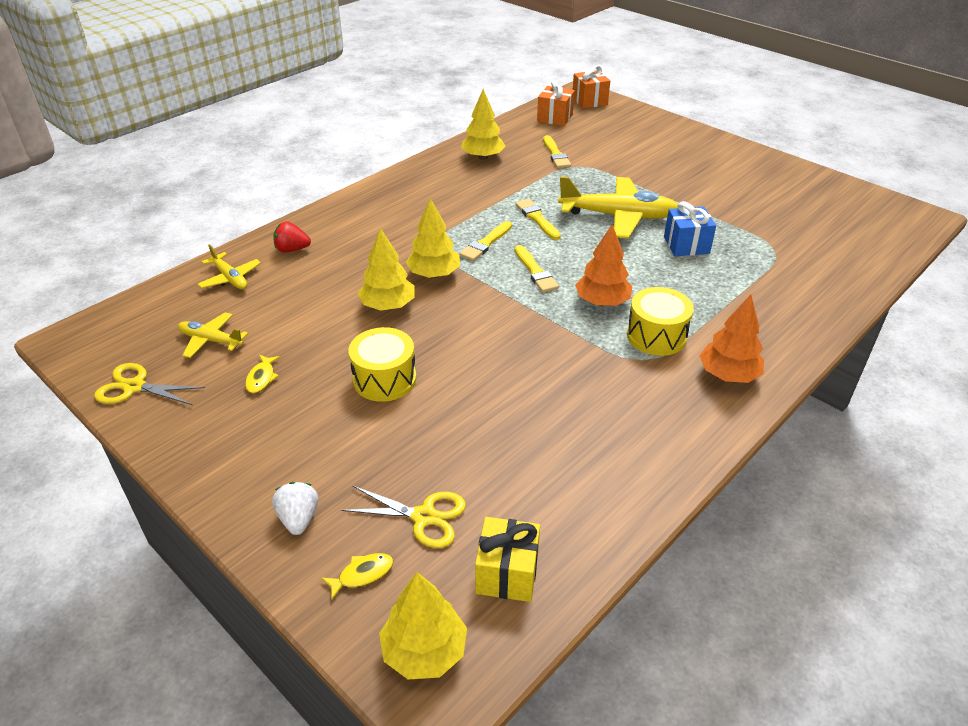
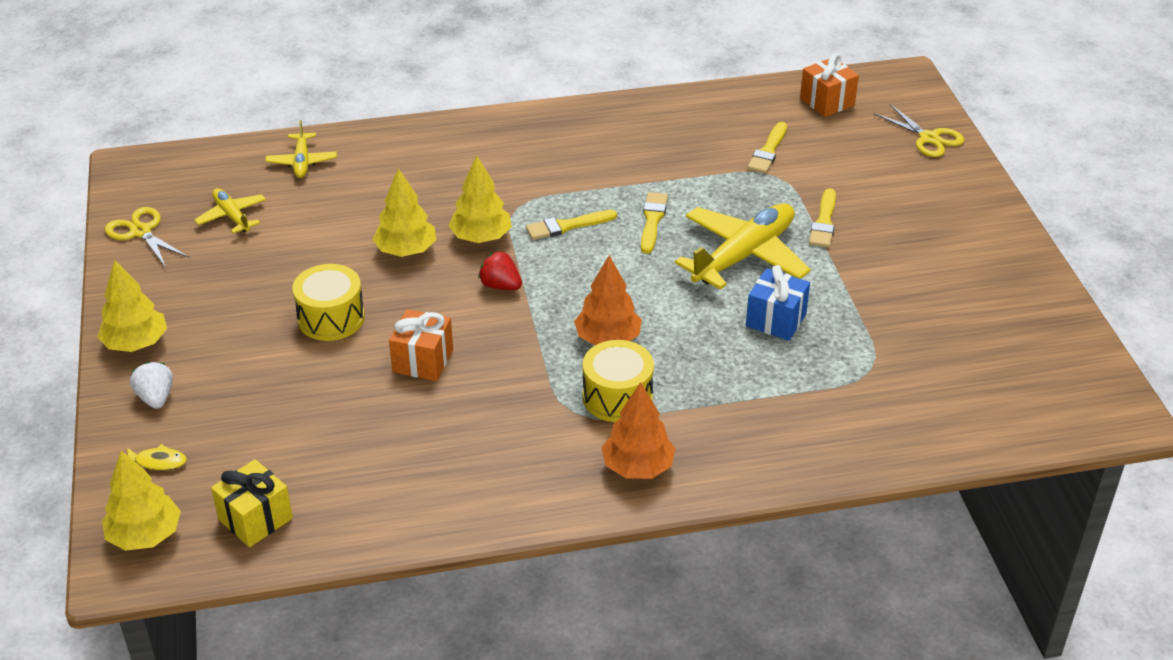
camera: 35 degrees right, 0 degrees up
(261, 378) = (238, 270): yellow fish -> none
(292, 249) = (382, 154): red strawberry -> red strawberry (500, 286)
(298, 518) = (156, 398): white strawberry -> white strawberry turned 45 degrees counterclockwise
(424, 517) = (242, 445): yellow scissors -> yellow scissors (929, 138)
(483, 157) = (682, 122): yellow tree -> yellow tree (136, 343)
(535, 271) = (580, 278): yellow brush -> yellow brush (824, 222)
(589, 101) = (900, 94): orange gift -> orange gift (423, 361)
(619, 216) = (744, 255): yellow plane -> yellow plane turned 90 degrees counterclockwise

